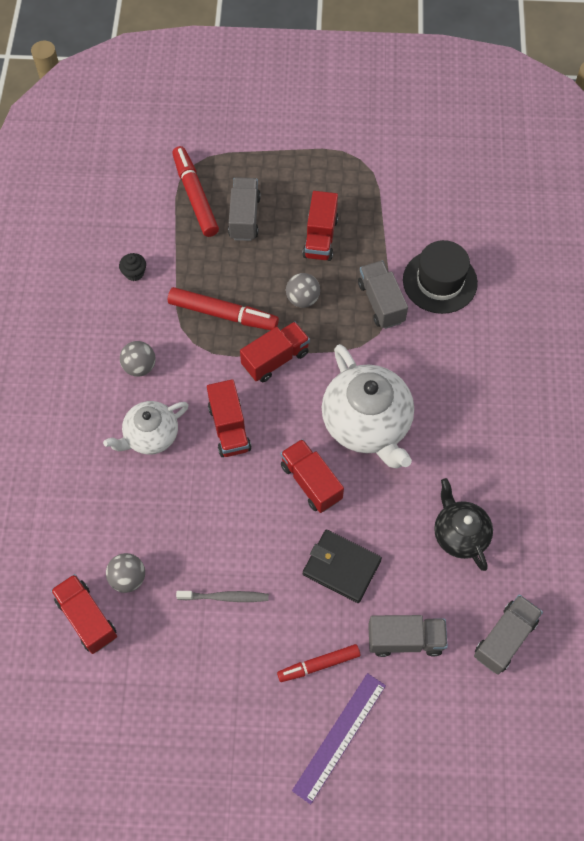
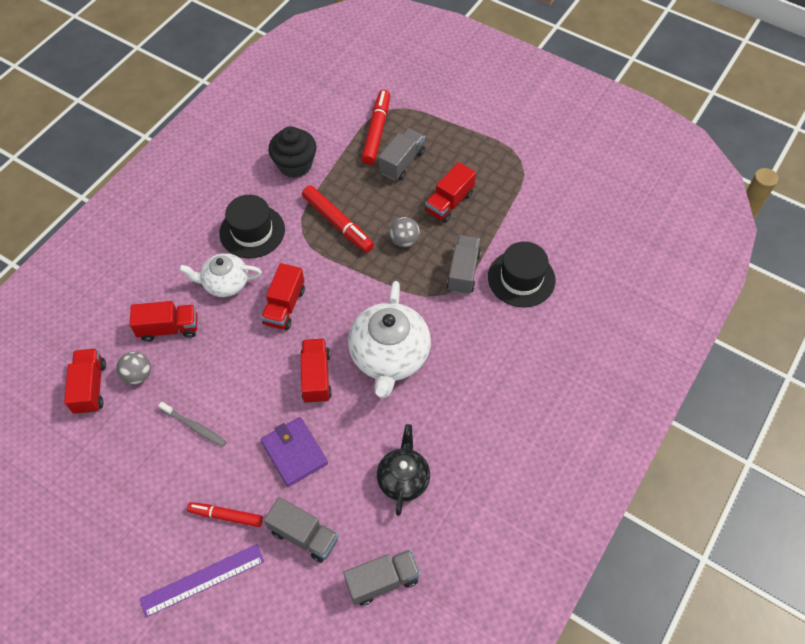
camera: 30 degrees right, 5 degrees down
(134, 273) = (295, 165): black cupcake -> black cupcake, size x2.07
(139, 367) = (252, 231): grey ball -> black hat
(275, 359) = (353, 274): red truck -> red truck (169, 328)
(341, 567) = (294, 453): black wallet -> purple wallet

